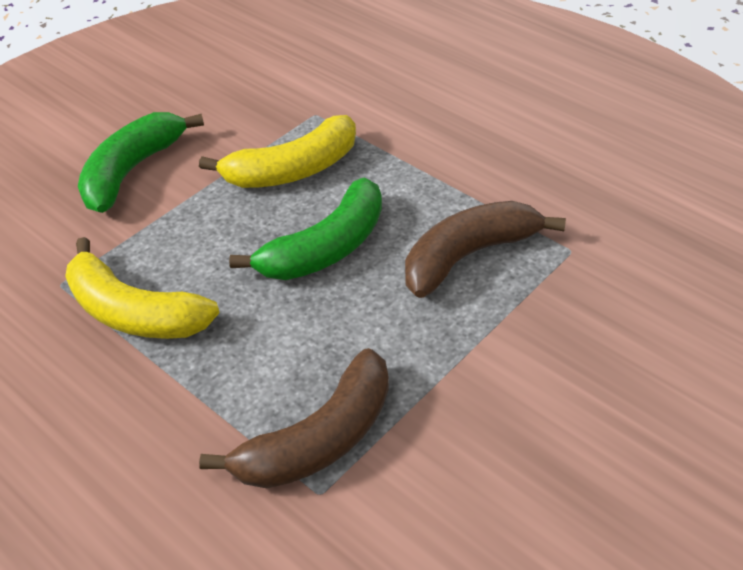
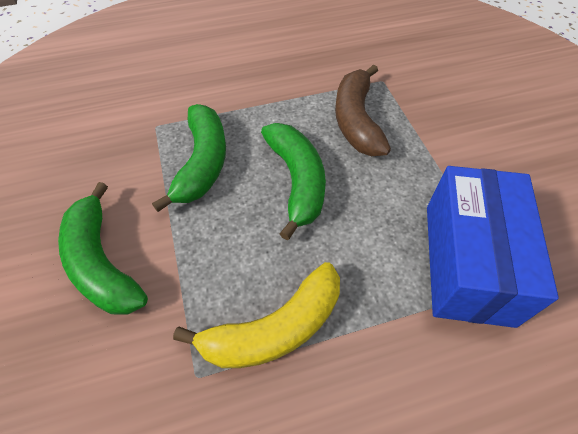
camera: 60 degrees left, 10 degrees up
(293, 170) = (202, 163): yellow banana -> green banana
(319, 439) = (467, 262): brown banana -> blue box

